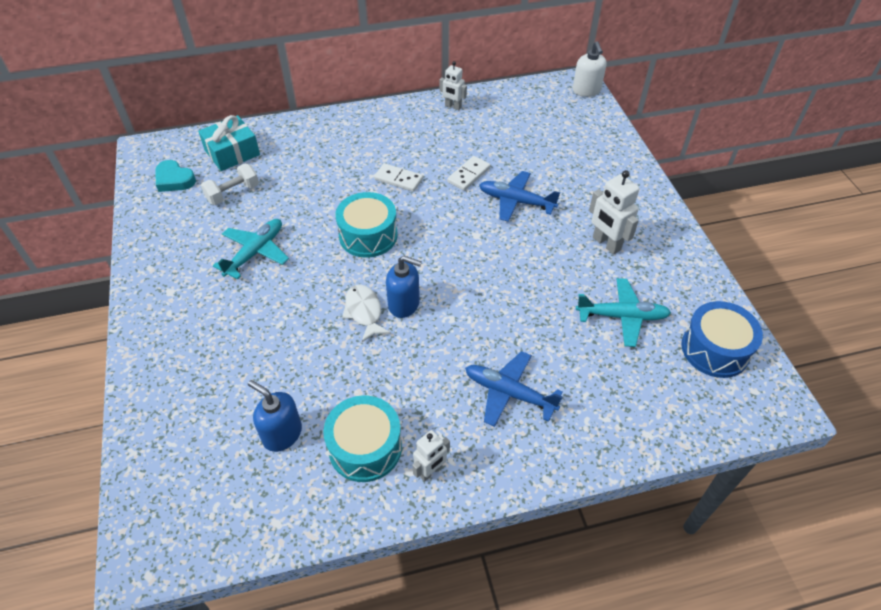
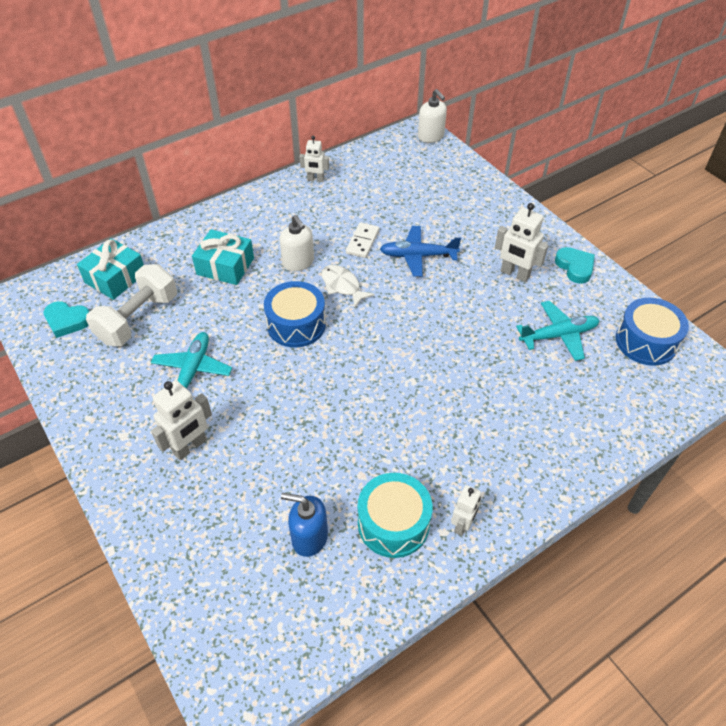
camera: 20 degrees left, 0 degrees up
(220, 319) = (190, 447): none -> white robot
(233, 193) = (138, 319): white dumbbell -> white dumbbell, size x1.61
(331, 166) = (225, 266): none -> turquoise gift
(364, 312) = (329, 398): white fish -> white fish (342, 286)
(368, 235) = (296, 324): turquoise drum -> blue drum
(398, 179) = (298, 262): white domino -> white soap dispenser
(404, 304) = (363, 380): blue soap dispenser -> none
(509, 393) = (496, 432): blue plane -> none
(674, 253) = (575, 267): none -> turquoise heart

